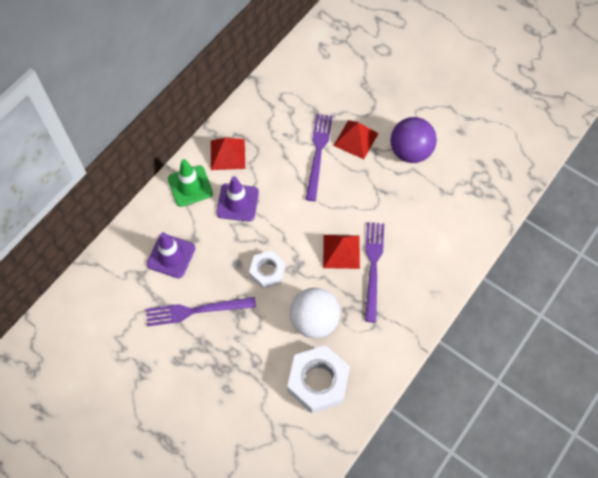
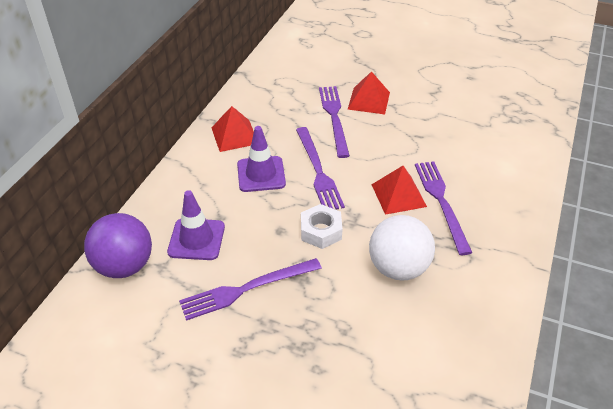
camera: 15 degrees left, 20 degrees down
(190, 186) = (200, 170): green traffic cone -> none
(285, 210) = (318, 171): none -> purple fork
(318, 382) = (433, 332): white nut -> none
(410, 151) = (429, 100): purple ball -> purple ball (124, 266)

